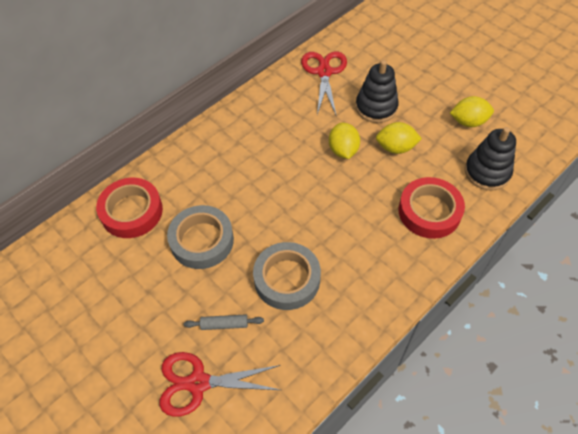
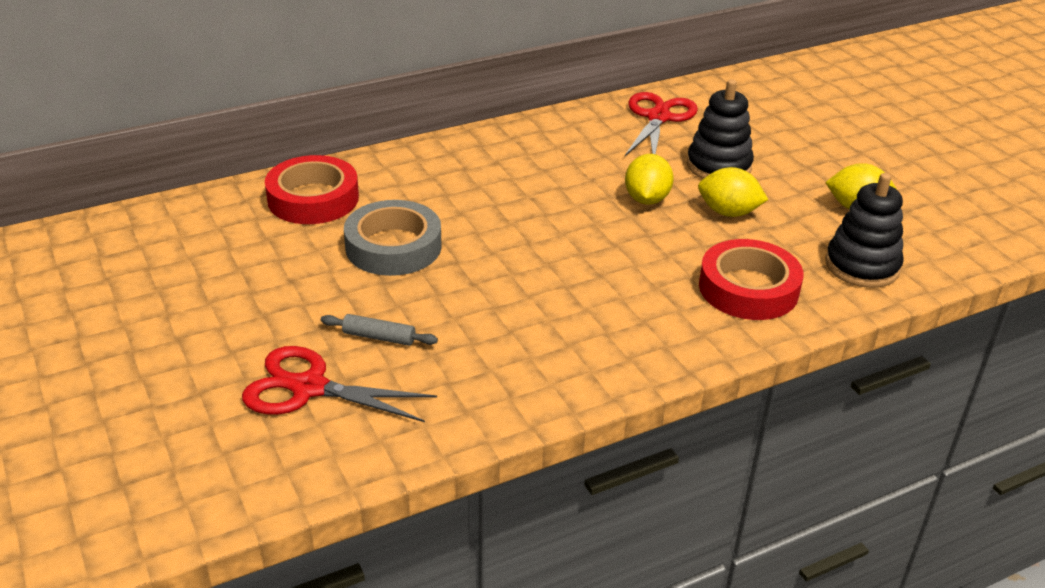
camera: 15 degrees right, 20 degrees down
(287, 279) = (494, 311): grey tape -> none

